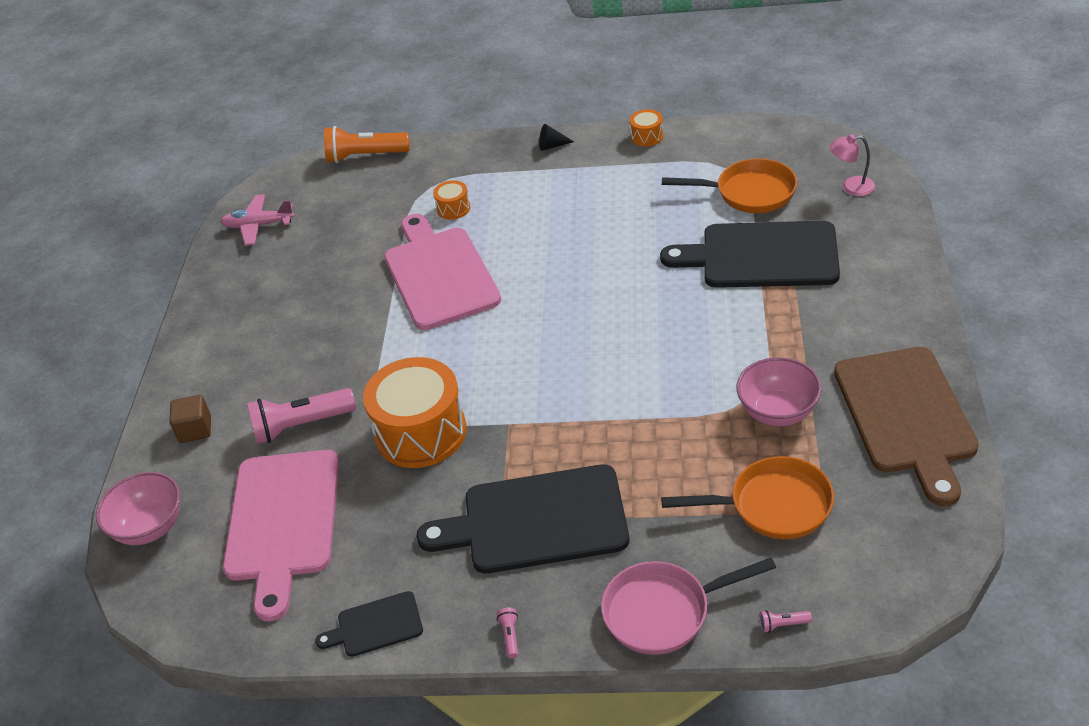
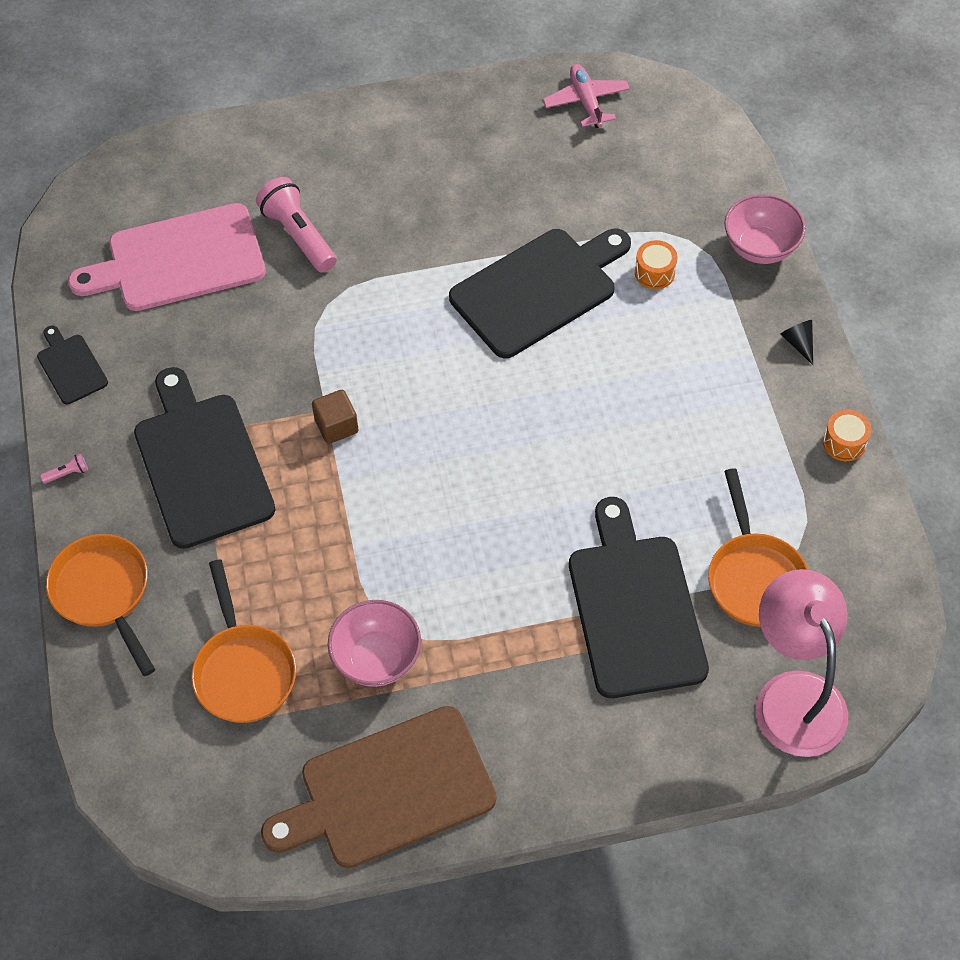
camera: 70 degrees right, 15 degrees up
(150, 527) = (162, 163): pink bowl -> pink bowl (760, 247)
(195, 430) = (282, 154): brown cube -> brown cube (336, 426)
(365, 156) = (731, 160): orange flashlight -> none
(421, 432) = (303, 337): orange drum -> none
(439, 274) = (538, 290): pink cutting board -> black cutting board
(664, 612) = (104, 593): pink pan -> orange pan
(782, 625) = (97, 698): pink flashlight -> none
(851, 187) = (793, 695): pink lamp -> pink lamp, size x2.13

